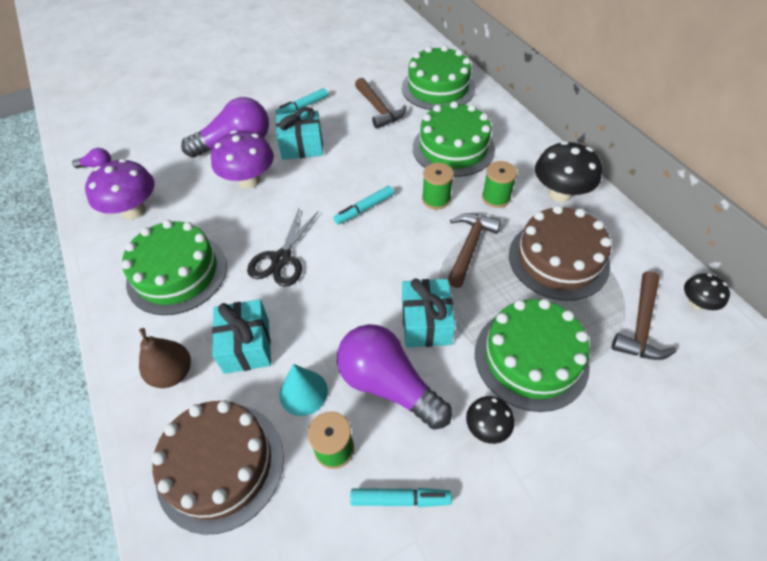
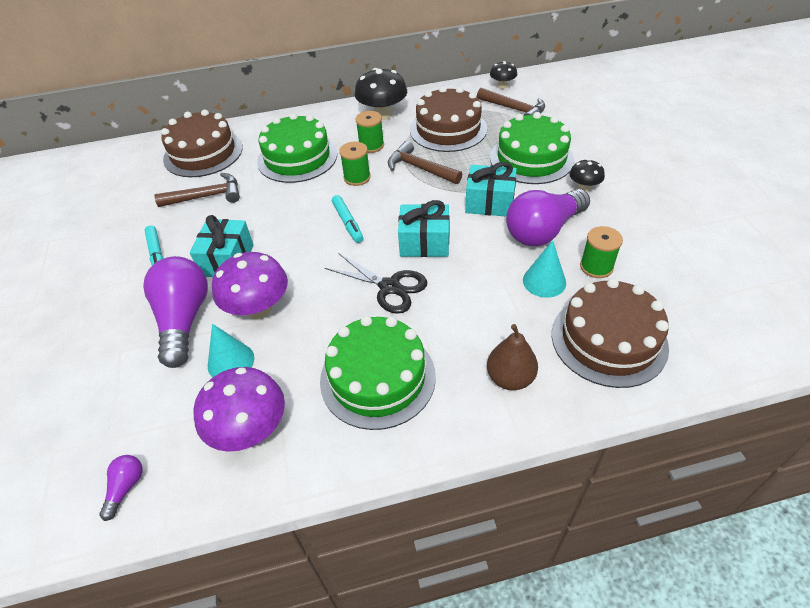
camera: 75 degrees left, 5 degrees down
(195, 181) = (231, 362): none -> turquoise cone
(246, 345) = (488, 318): turquoise gift -> turquoise gift (424, 243)
(400, 499) = (636, 236): turquoise marker -> none
(438, 88) = (203, 153): green cake -> brown cake

